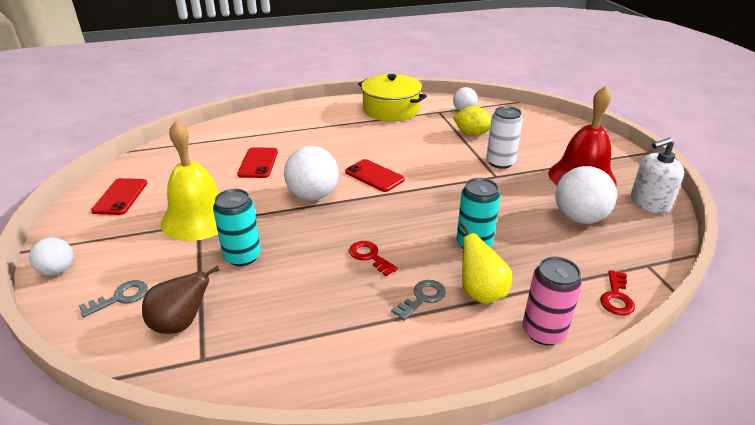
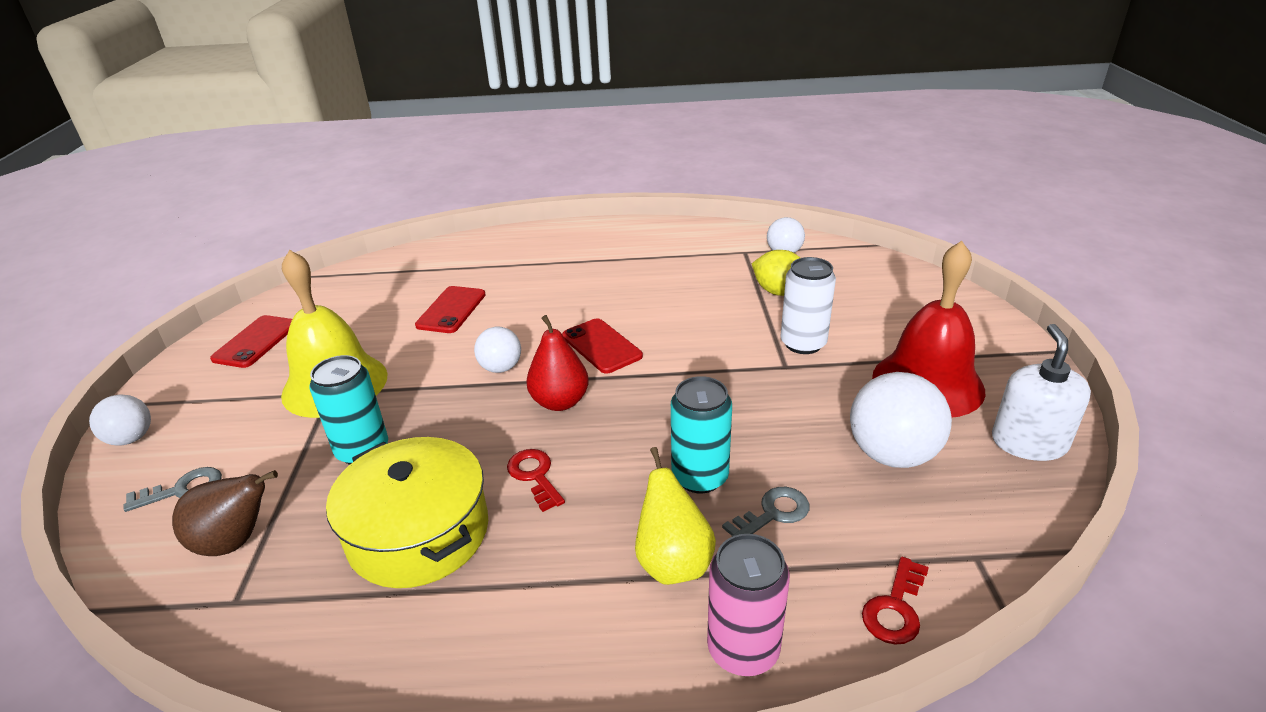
camera: 15 degrees right, 0 degrees up
(313, 195) = (501, 368): white ball -> white ball, size x0.59
(364, 211) = (560, 402): none -> red pear
(391, 109) = (674, 243): yellow pot -> yellow pot (419, 533)
(422, 298) = (579, 557): grey key -> grey key (772, 513)
(649, 203) = (1028, 442): white soap dispenser -> white soap dispenser turned 105 degrees clockwise

